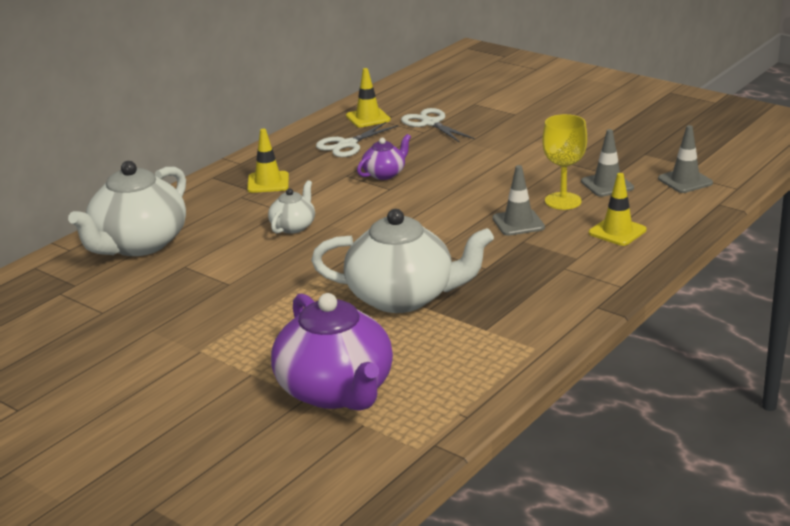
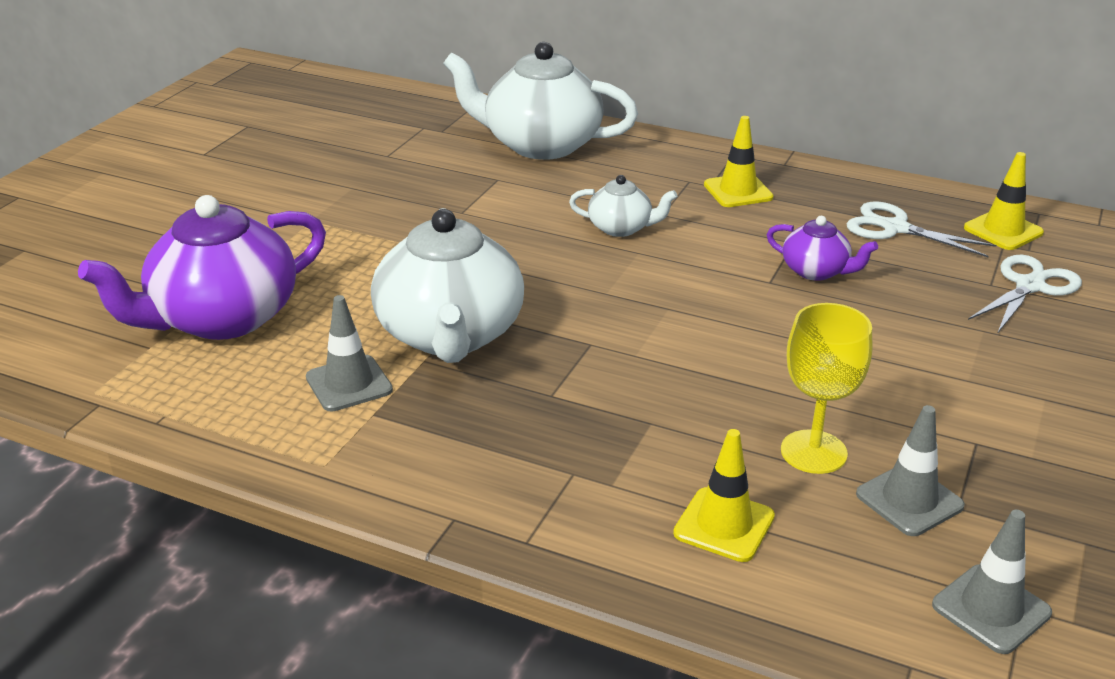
camera: 75 degrees right, 5 degrees up
(518, 223) = (710, 411): grey traffic cone -> grey traffic cone (349, 384)

